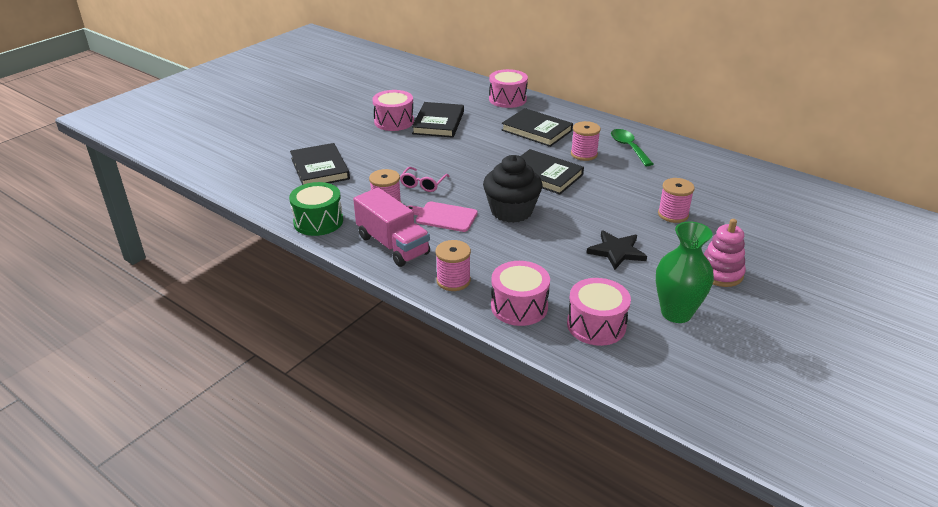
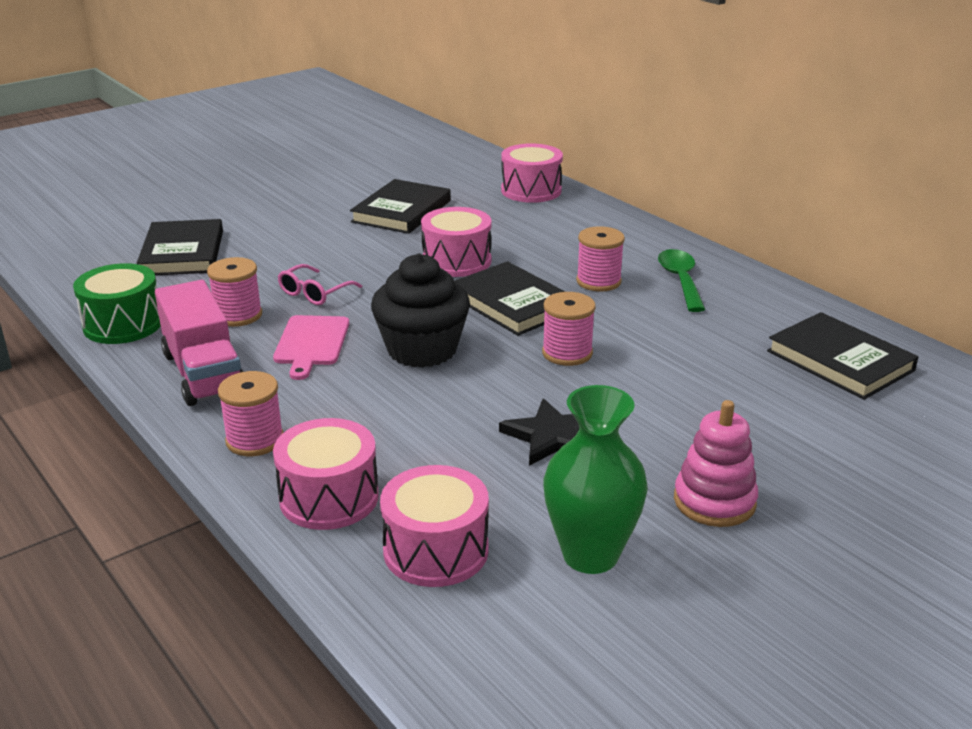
camera: 15 degrees right, 5 degrees down
(394, 121) = (337, 202): pink drum -> pink drum (456, 261)
(444, 216) = (311, 343): pink cutting board -> pink cutting board turned 120 degrees counterclockwise
(536, 130) = (546, 238): black book -> black book (840, 361)
(673, 214) = (690, 392): pink spool -> pink spool (567, 353)

